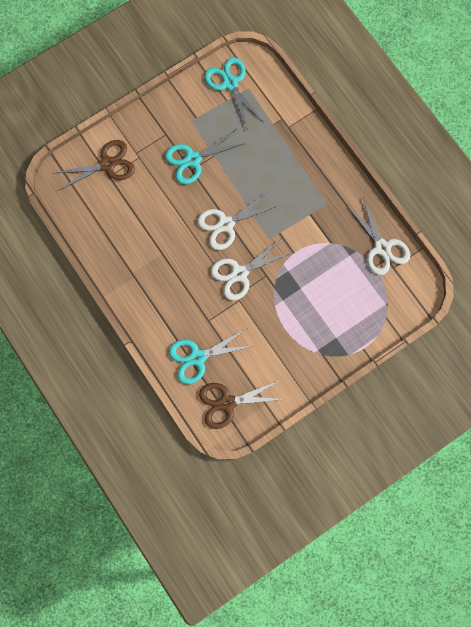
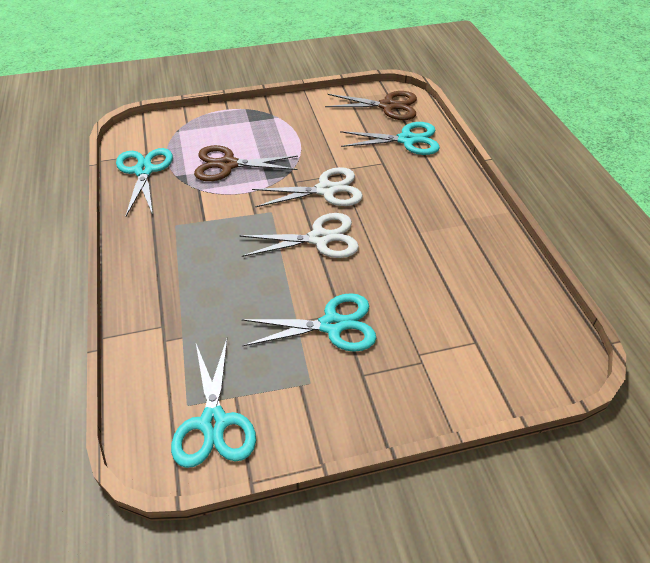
camera: 160 degrees left, 30 degrees down
(107, 164) = (475, 359): brown scissors -> brown scissors (228, 165)
(382, 247) = (144, 171): white scissors -> turquoise scissors

